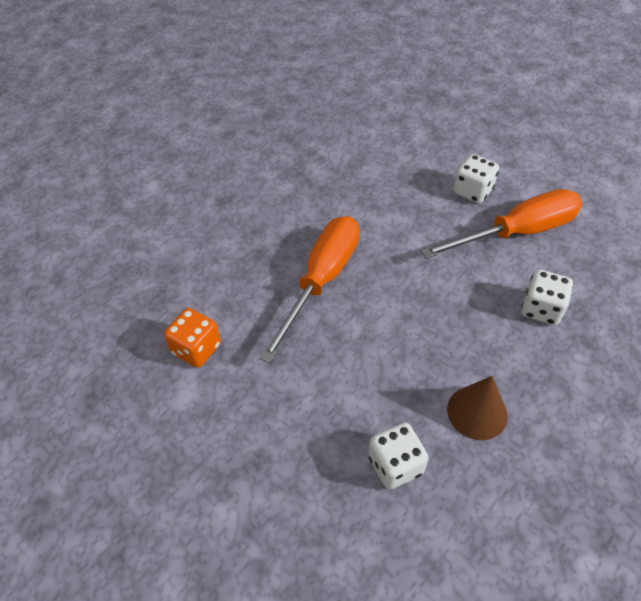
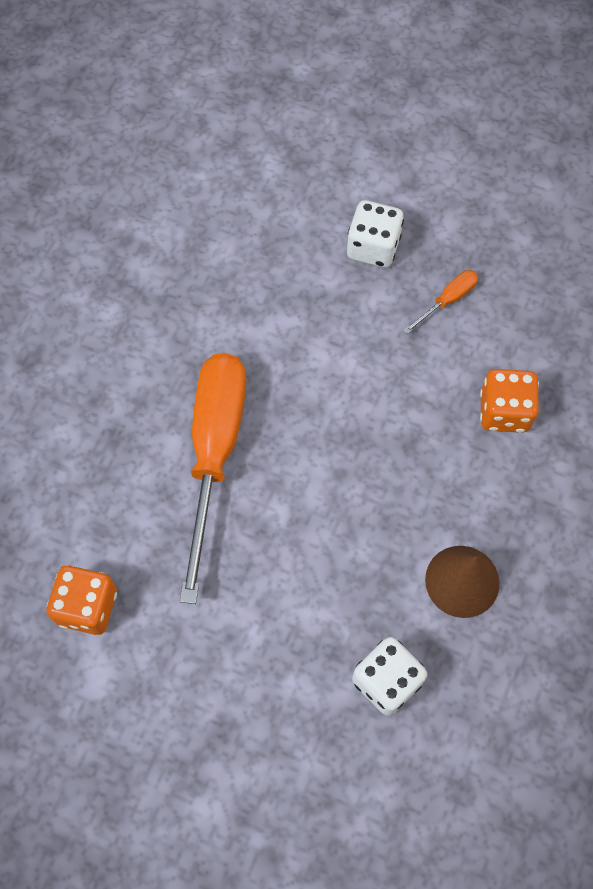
camera: 20 degrees left, 15 degrees up
(517, 232) = (447, 300): orange screwdriver -> orange screwdriver, size x0.41
(541, 309) = (504, 411): white dice -> orange dice

